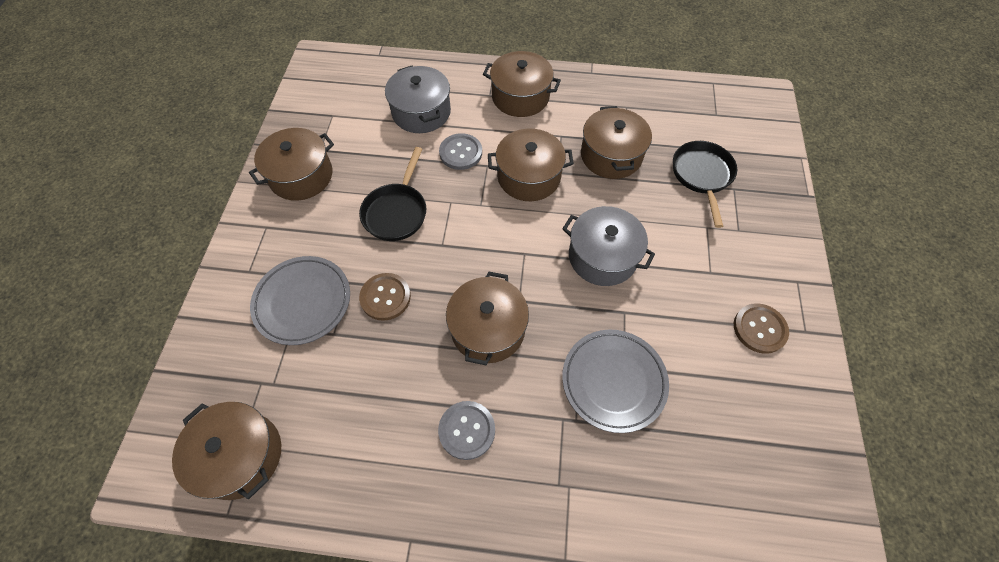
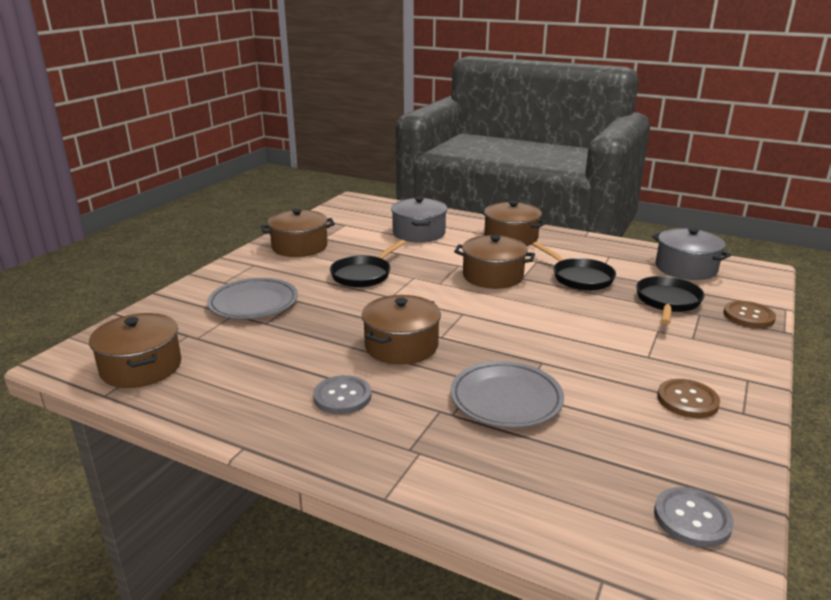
camera: 20 degrees right, 35 degrees down
(385, 297) = (322, 313): brown button -> brown button (748, 316)
(460, 153) = (439, 256): grey button -> grey button (692, 519)
(602, 256) = (538, 328): grey pot -> grey pot (686, 268)
(611, 155) = (579, 277): brown pot -> black pan

